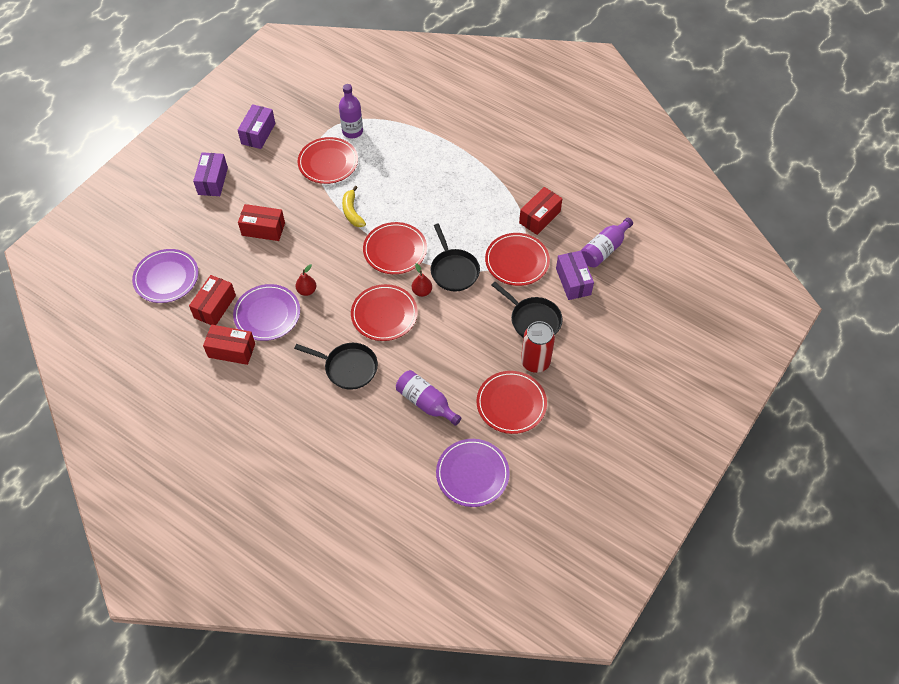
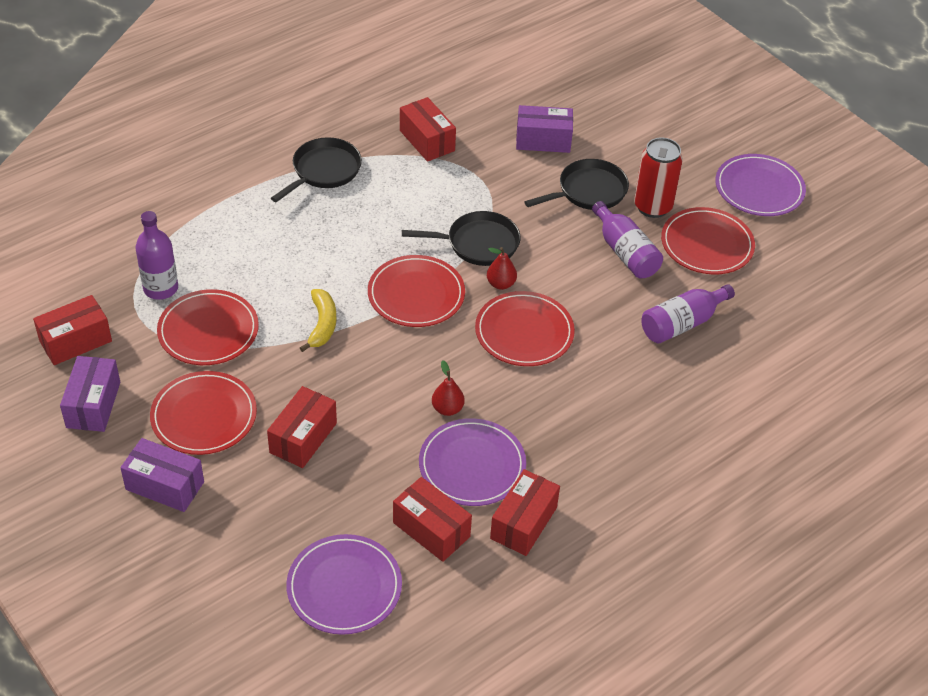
camera: 75 degrees left, 10 degrees down
(258, 133) = (93, 405): purple box -> purple box turned 60 degrees clockwise
(300, 110) = (75, 341): none -> red box
(348, 368) = (601, 391): black pan -> black pan (324, 171)
(352, 212) = (322, 324): yellow banana -> yellow banana turned 90 degrees counterclockwise
(472, 474) = (798, 306): purple plate -> purple plate (759, 188)
(517, 261) = (489, 180): red plate -> red plate (204, 416)
(604, 249) = (505, 100): purple bottle -> purple bottle (625, 252)

